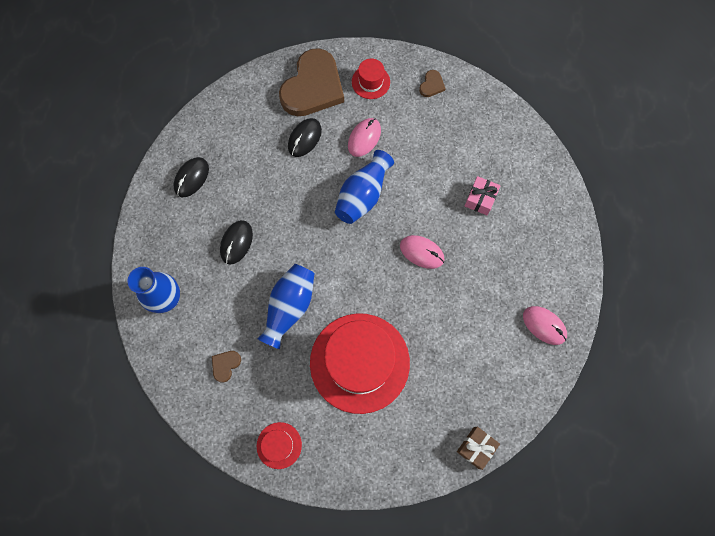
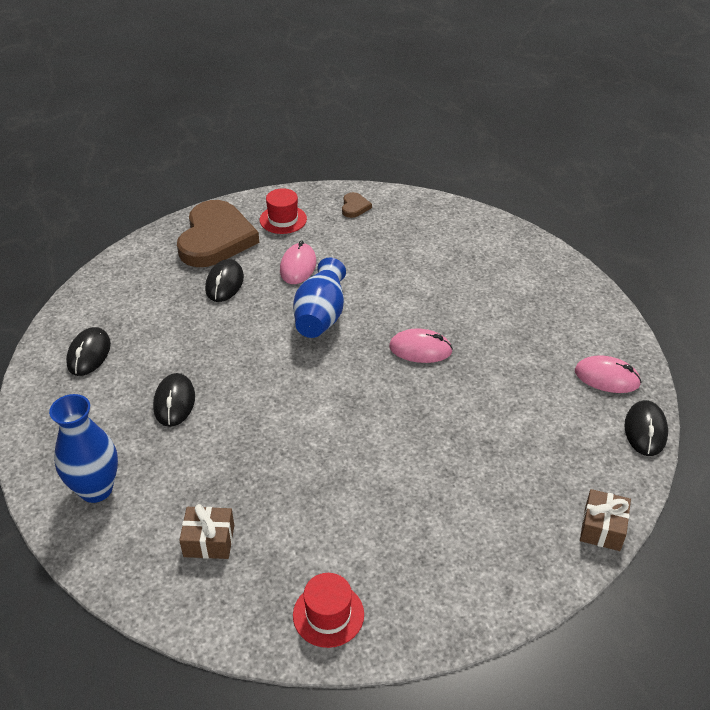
camera: 20 degrees left, 30 degrees down
(225, 365) = (209, 541): brown heart -> brown gift
(289, 307) = (275, 449): blue vase -> none
(359, 362) = (398, 481): red hat -> none
(480, 199) = (463, 285): pink gift -> none
(547, 381) = (645, 430): none -> black mouse

